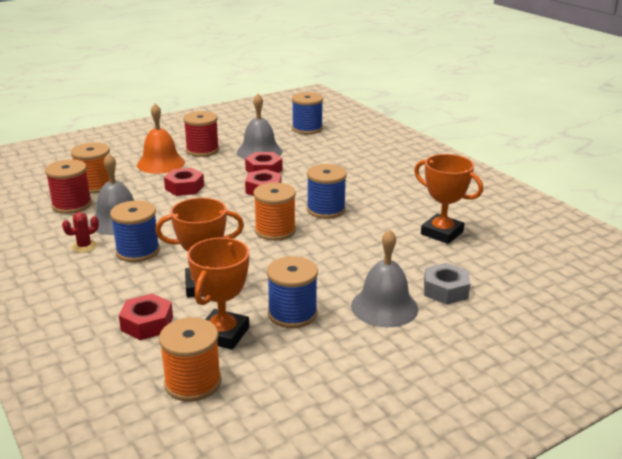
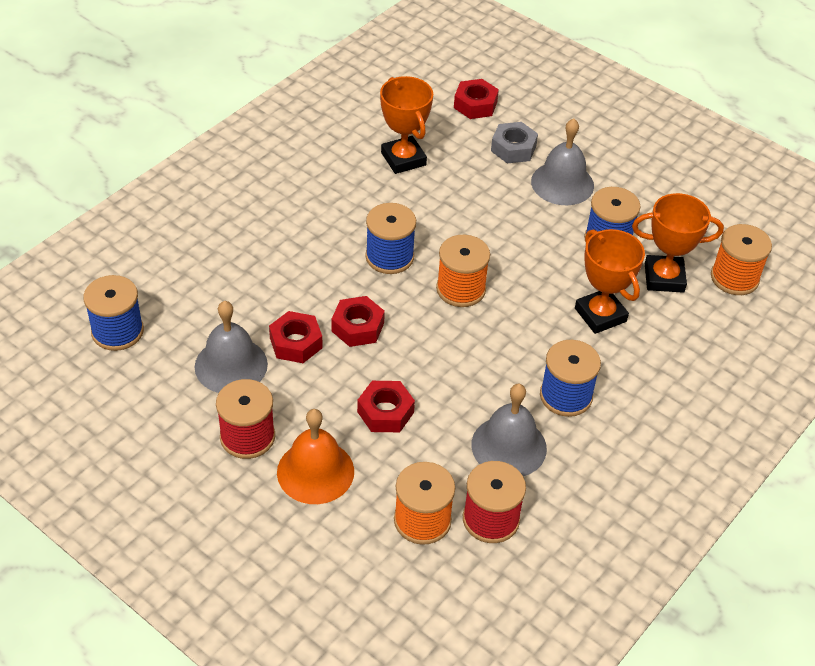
camera: 110 degrees left, 20 degrees up
(84, 246) = (582, 452): red cactus -> none
(147, 323) = (682, 336): red nut -> red nut (475, 105)
(442, 233) = (403, 159): orange trophy -> orange trophy turned 45 degrees counterclockwise

